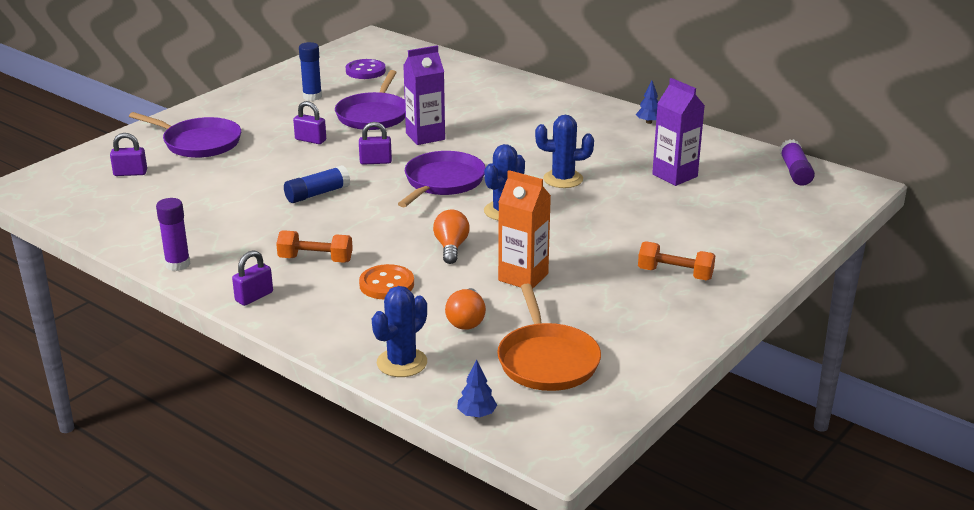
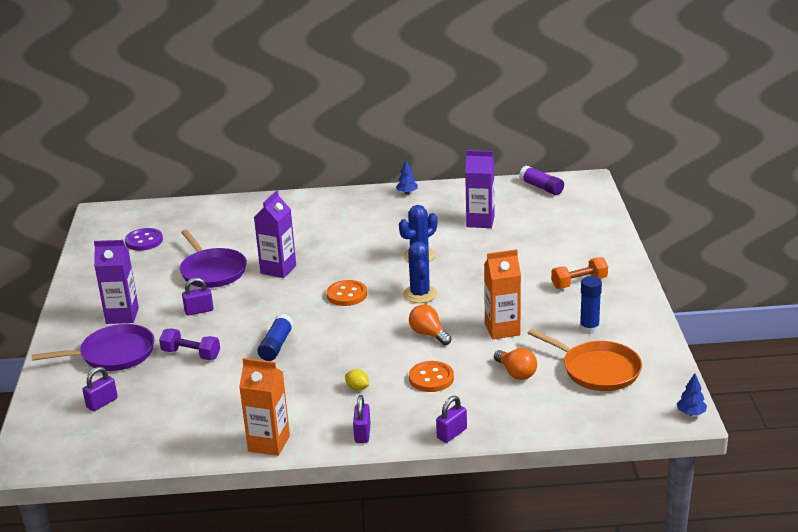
camera: 40 degrees left, 0 degrees up
(178, 264) = (269, 443): purple glue stick -> orange carton
(247, 169) = (191, 354): none -> purple dumbbell
(253, 118) = (122, 316): none -> purple carton
(312, 96) = (138, 278): blue glue stick -> blue glue stick (589, 328)
(315, 259) = (357, 388): orange dumbbell -> yellow lemon
(375, 161) = (276, 303): purple padlock -> purple padlock (451, 433)
(402, 363) = (524, 418): blue cactus -> none
(442, 182) = (347, 295): purple pan -> orange button
(476, 414) = (613, 421): blue tree -> blue tree (691, 413)

